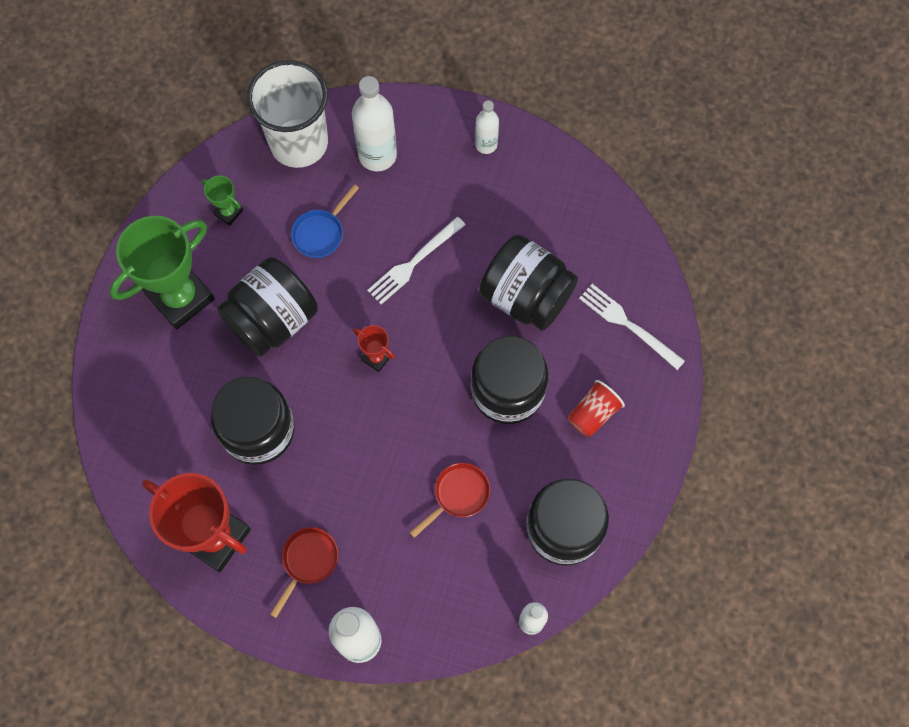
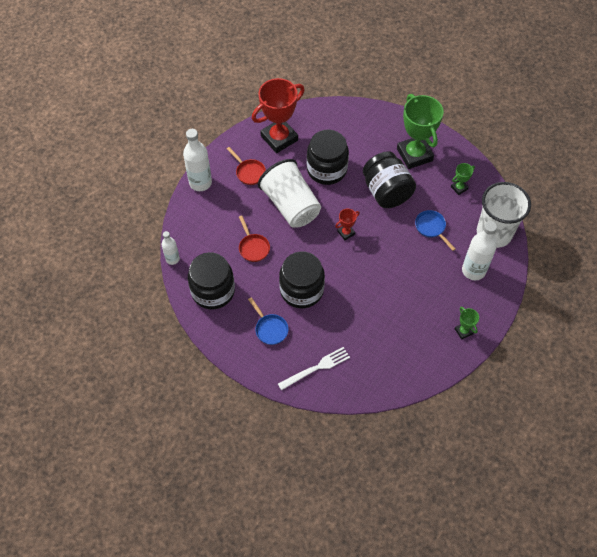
camera: 110 degrees right, 10 degrees down
(353, 464) = (291, 205): none -> white cup
(414, 262) = (397, 268): white fork -> none
(486, 144) = (463, 331): white bottle -> green trophy
(526, 296) = (355, 319): black jar -> none
(593, 414) = (270, 329): red cup -> blue pan

